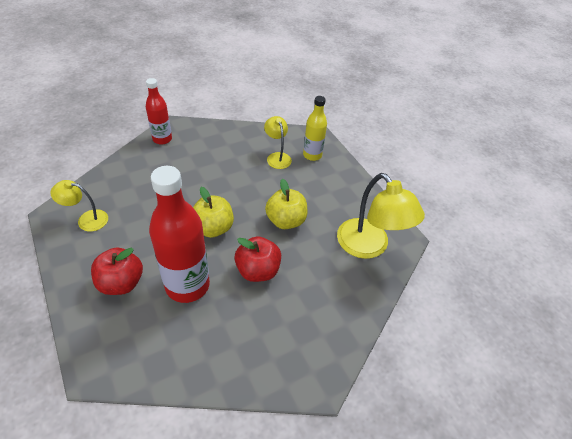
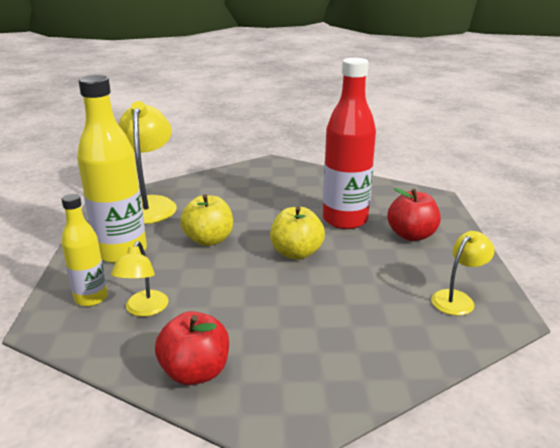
camera: 150 degrees left, 20 degrees down
(86, 219) = (457, 299): yellow lamp -> yellow lamp turned 75 degrees counterclockwise
(162, 139) = (318, 400): red bottle -> none
(258, 271) = (271, 214): red apple -> red apple (195, 372)
(333, 190) = (121, 252): none -> yellow bottle

